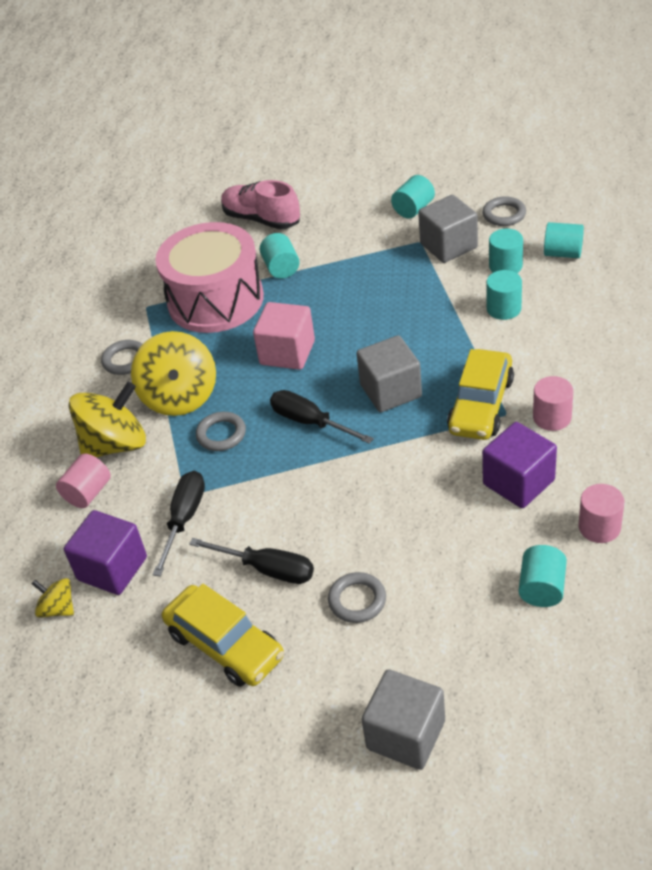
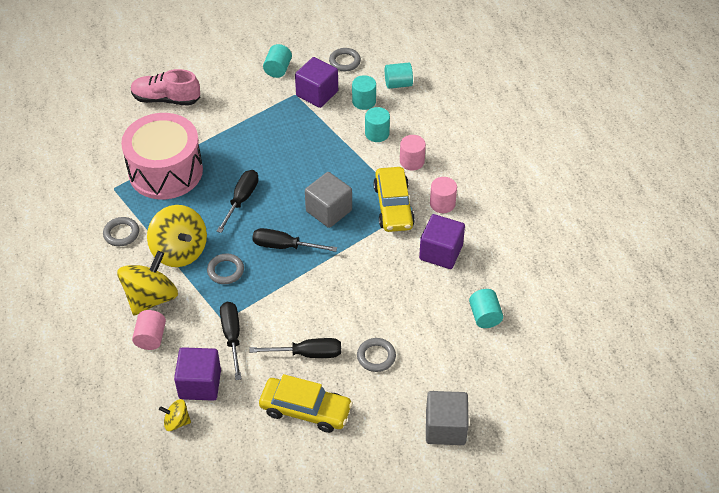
camera: 30 degrees left, 5 degrees up
(281, 268) = (202, 135): turquoise cylinder -> none
(287, 353) = (241, 200): pink cube -> black screwdriver
(448, 246) = (317, 94): grey cube -> purple cube
(599, 527) = (502, 268): pink cylinder -> pink cylinder (412, 161)

